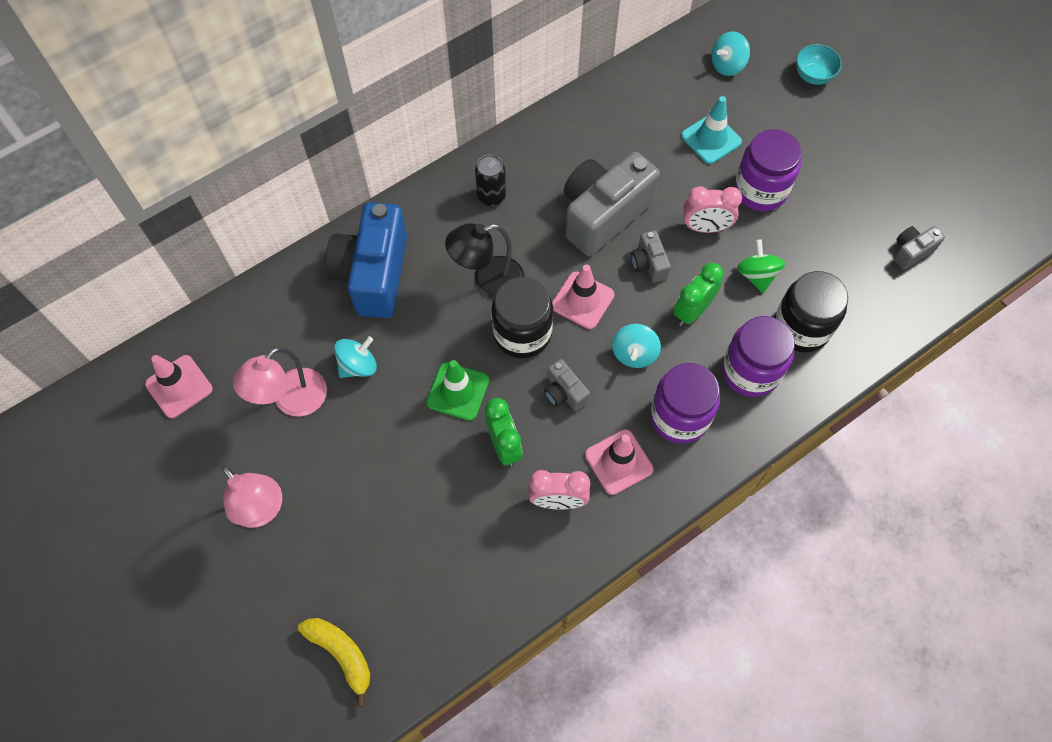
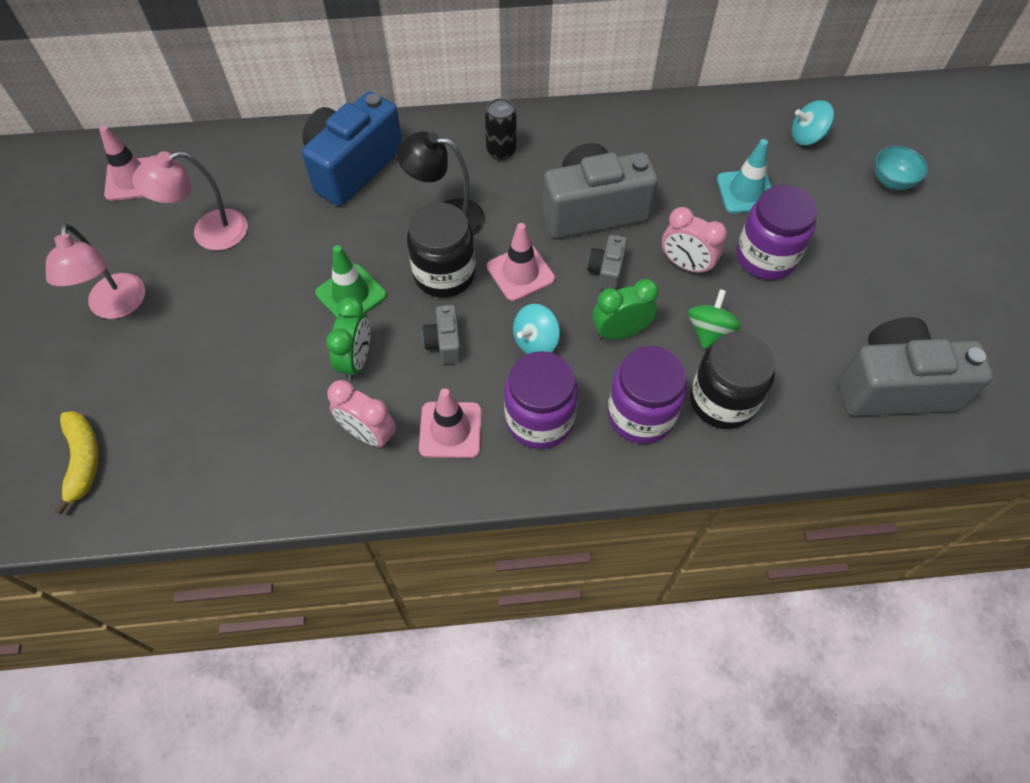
camera: 30 degrees right, 5 degrees down
(358, 365) = (283, 232): turquoise spinning top -> none
(911, 252) = (894, 386): grey camera -> grey camera, size x2.19

